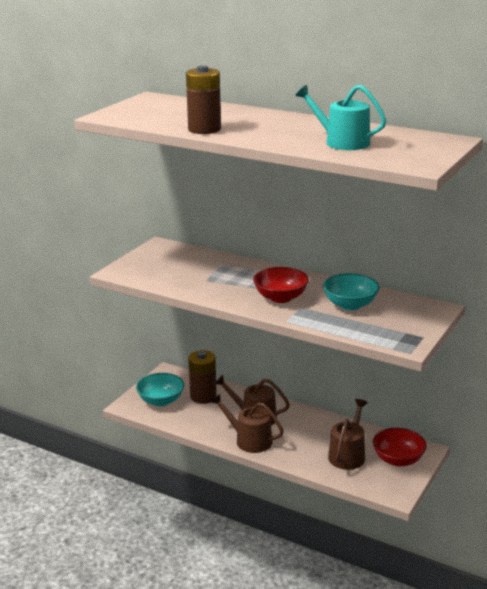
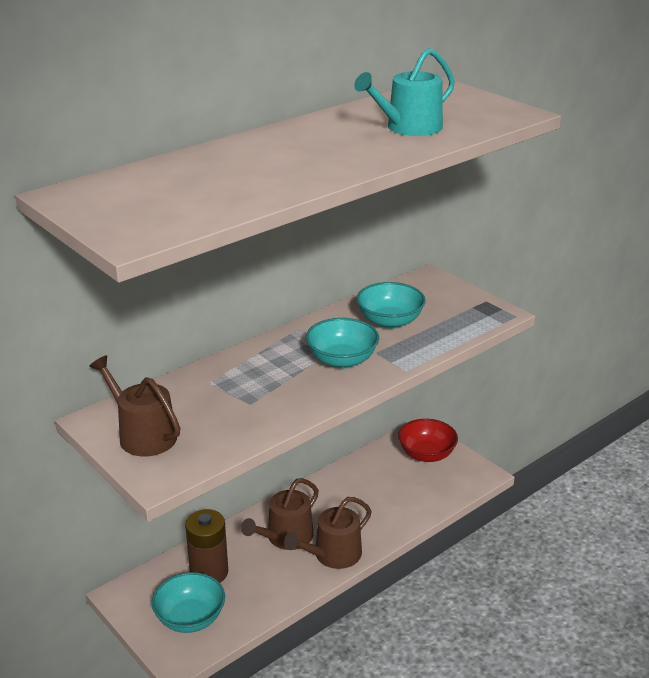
camera: 70 degrees left, 5 degrees up
(204, 129) = (283, 185): brown battery -> none
(280, 298) = (342, 360): red bowl -> turquoise bowl
(348, 454) = (401, 485): brown watering can -> brown watering can (143, 435)

